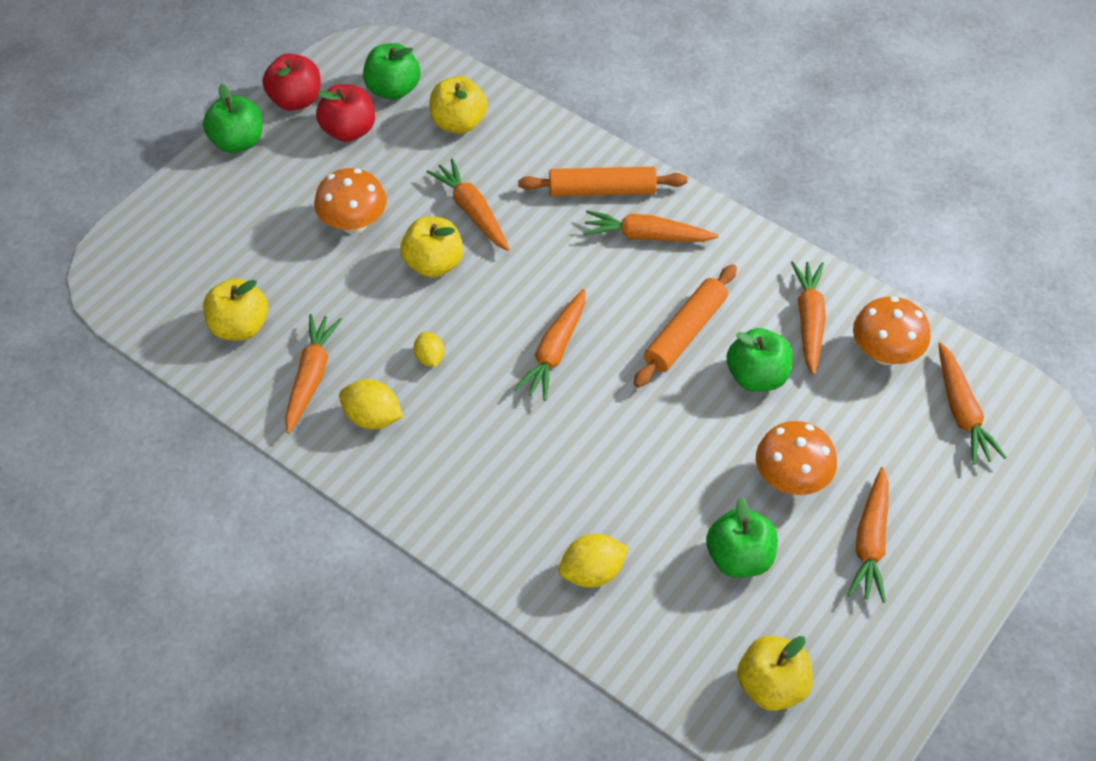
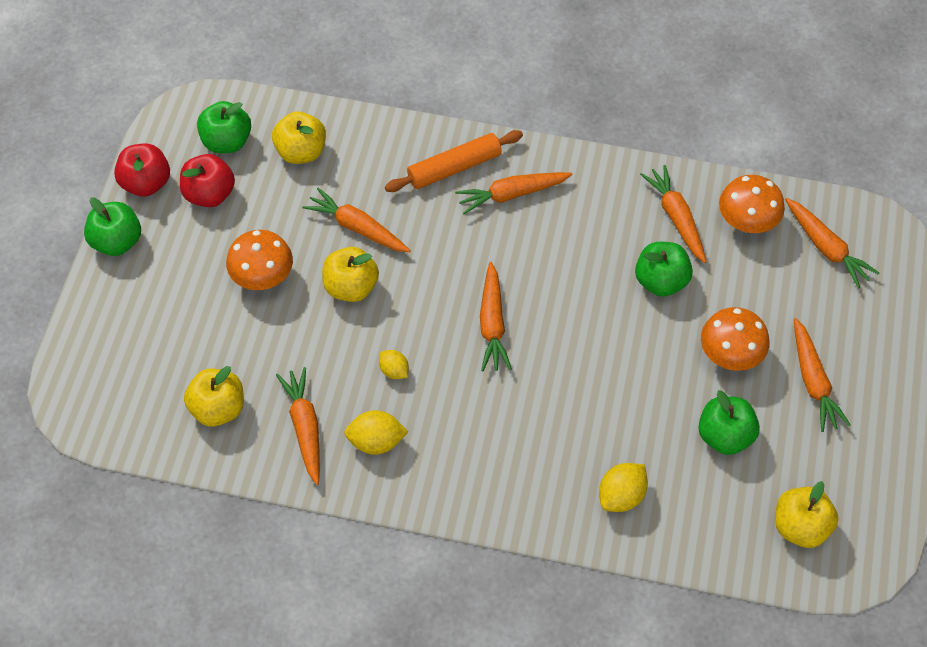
camera: 25 degrees left, 5 degrees up
(685, 332) = (586, 266): orange rolling pin -> none

